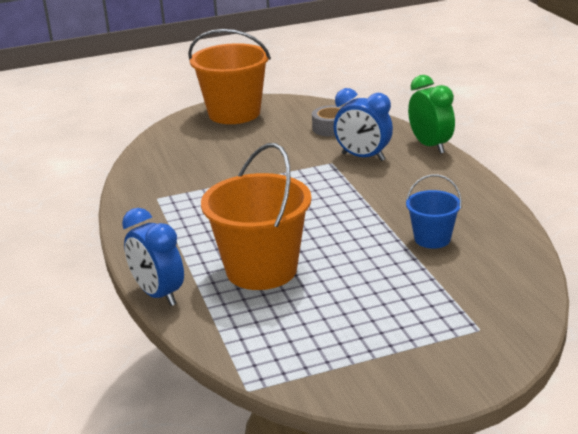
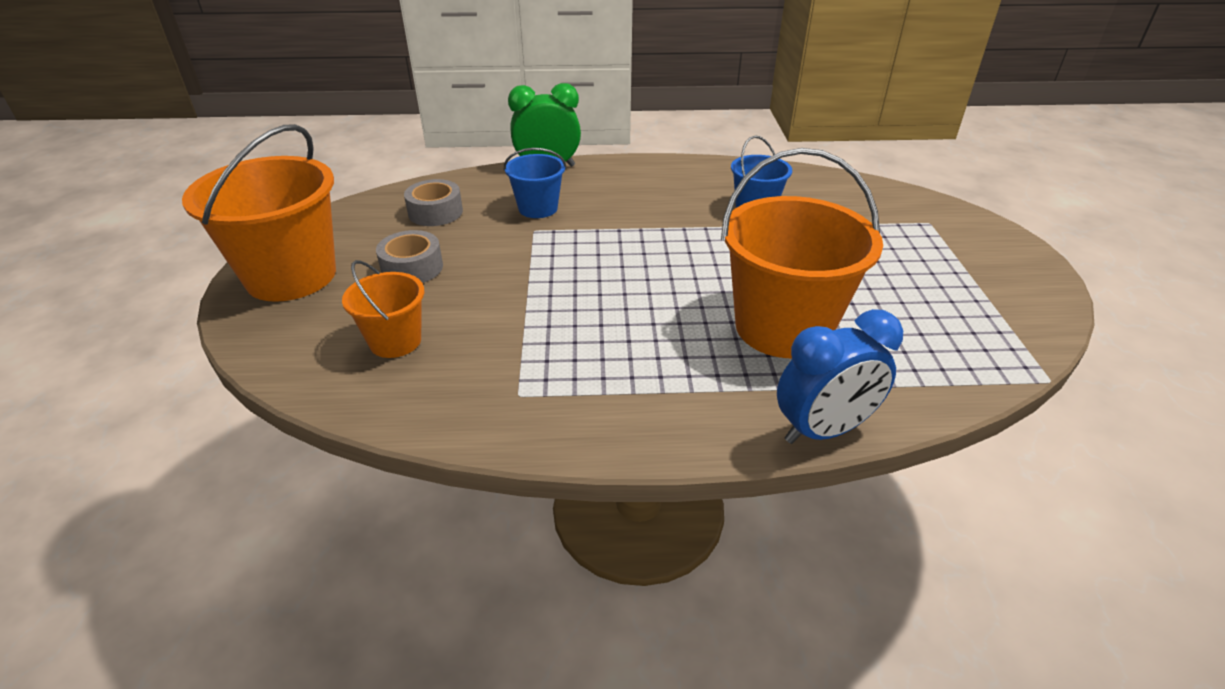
camera: 75 degrees left, 10 degrees up
(189, 155) = (395, 341): none -> orange bucket
(261, 140) = (412, 268): none -> grey tape
(363, 157) = (538, 208): blue clock -> blue bucket

